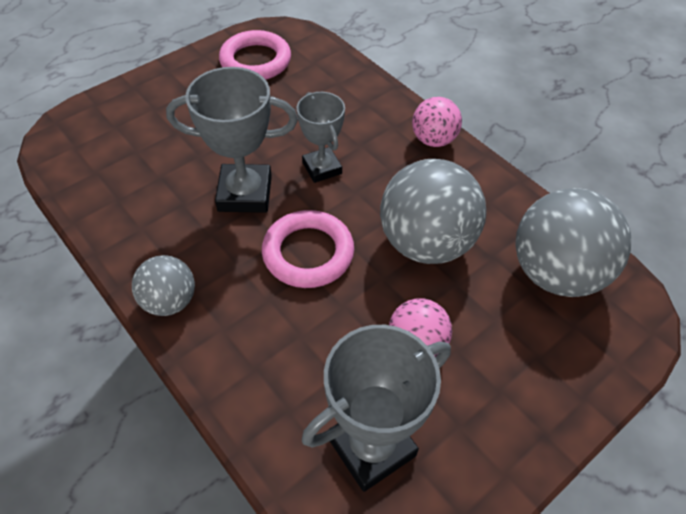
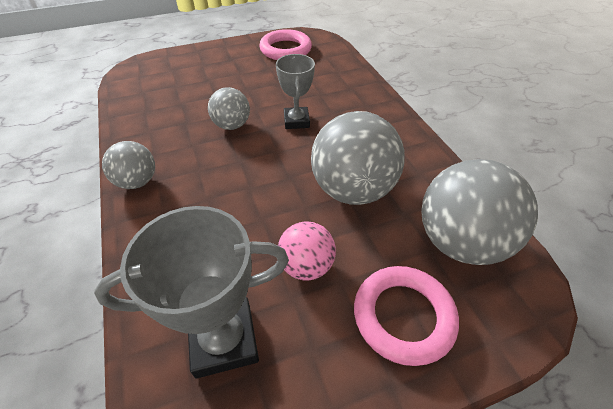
camera: 20 degrees right, 5 degrees down
(245, 193) = (232, 125): grey trophy -> grey ball
(308, 253) = (255, 174): pink ring -> pink ring (403, 316)
(433, 140) = (393, 120): pink ball -> none

